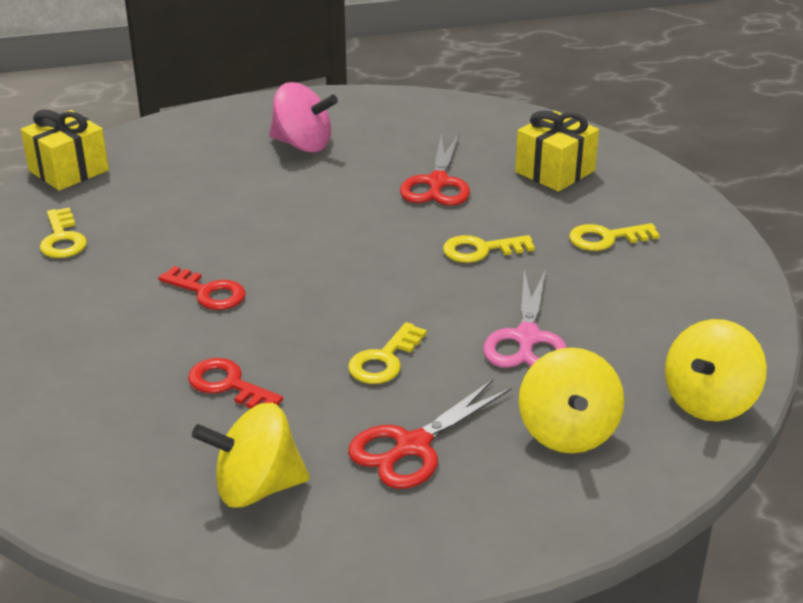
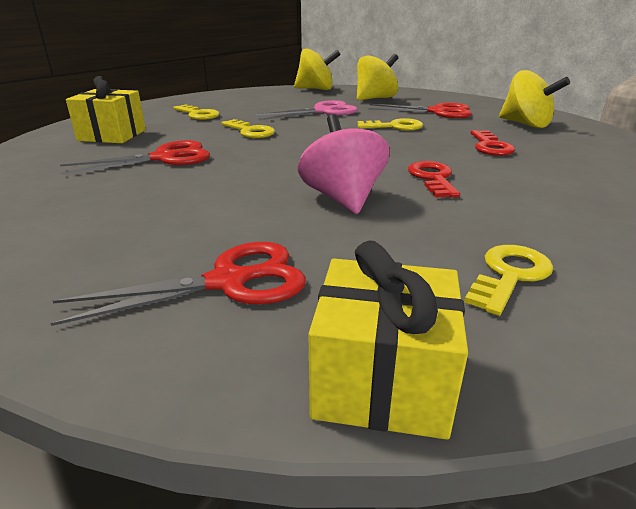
camera: 125 degrees left, 5 degrees down
(188, 160) = (228, 282): none -> red scissors
(303, 145) = (125, 226): pink spinning top -> pink spinning top (343, 198)

